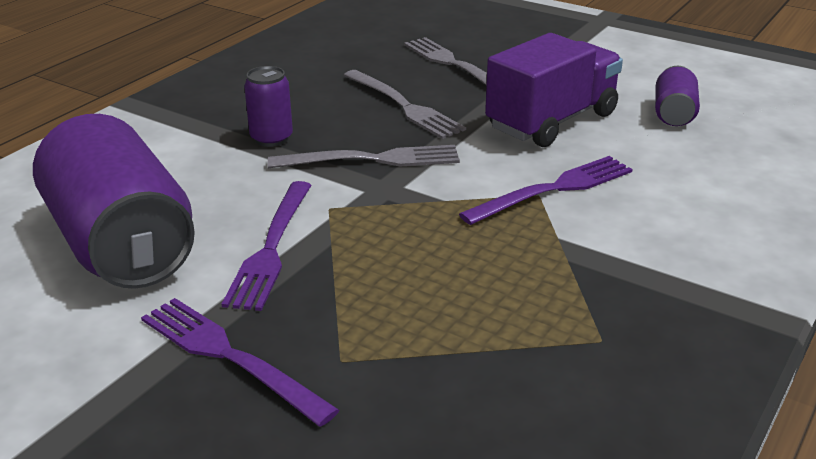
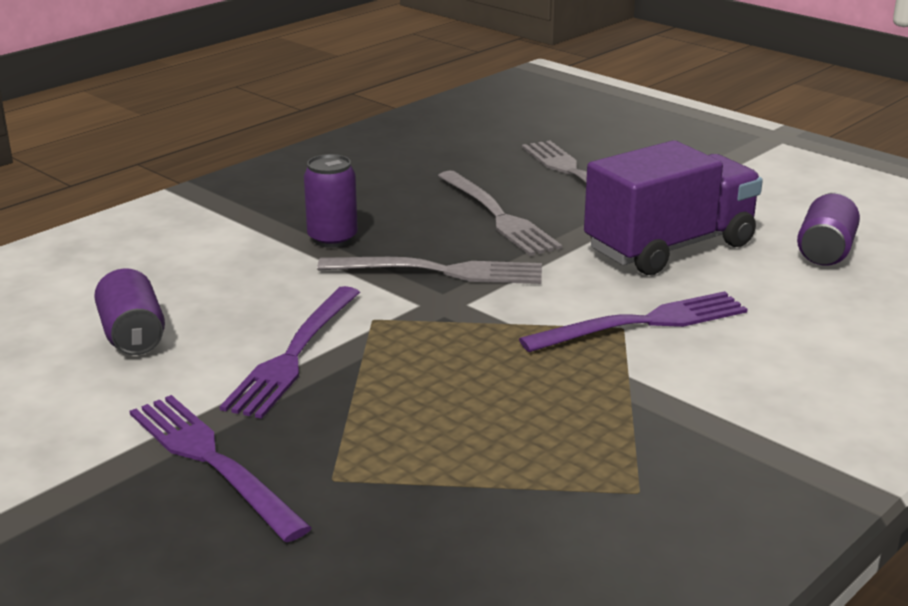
camera: 10 degrees right, 5 degrees down
(122, 245) = (133, 335): purple can -> purple can, size x0.45

